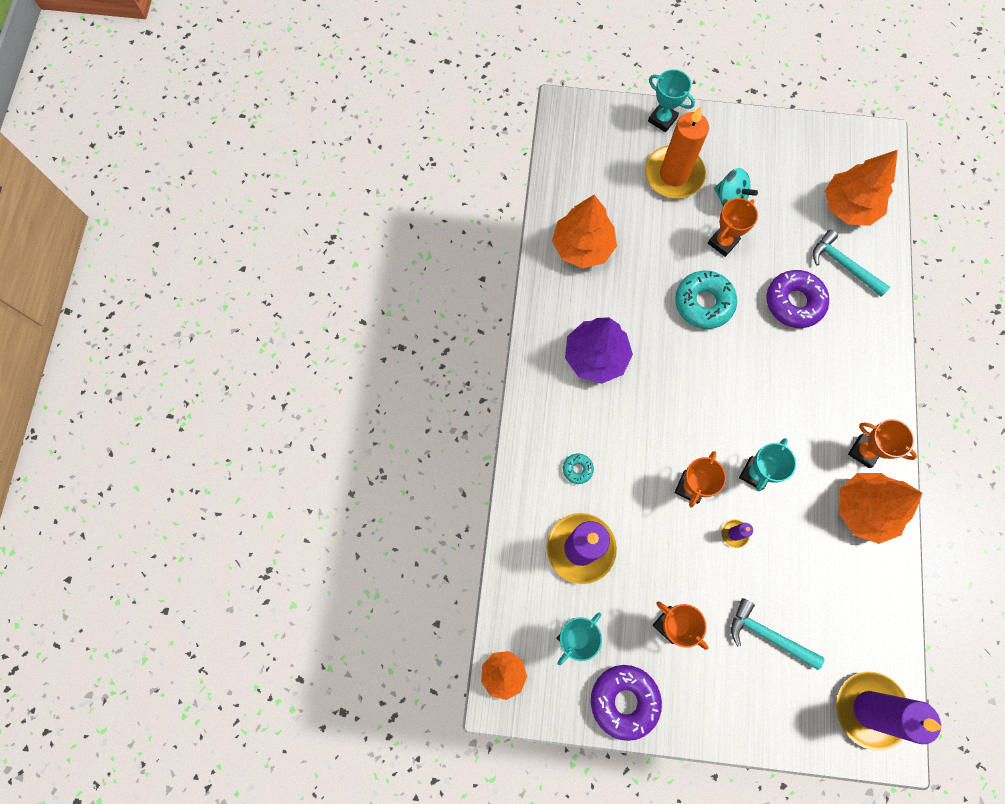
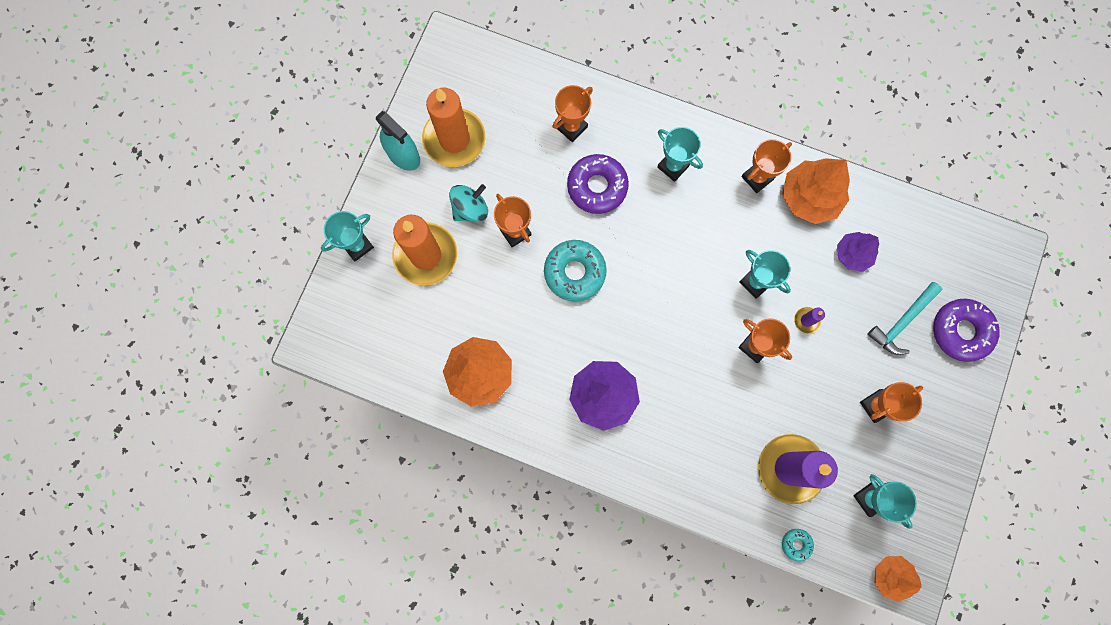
camera: 75 degrees left, 5 degrees up
(577, 469) = (713, 449): turquoise donut -> turquoise donut (796, 544)
(624, 701) = (934, 469): purple donut -> purple donut (961, 331)
(758, 132) = (403, 155): none -> turquoise spray bottle
(789, 169) = (454, 139): none -> orange candle
(821, 567) = (852, 254): none -> purple tree
(842, 367) = (673, 166): none -> turquoise trophy
(843, 265) = (571, 127): turquoise hammer -> orange trophy
(849, 207) = (512, 99): orange tree -> none
(869, 709) = (979, 258): purple candle -> none

